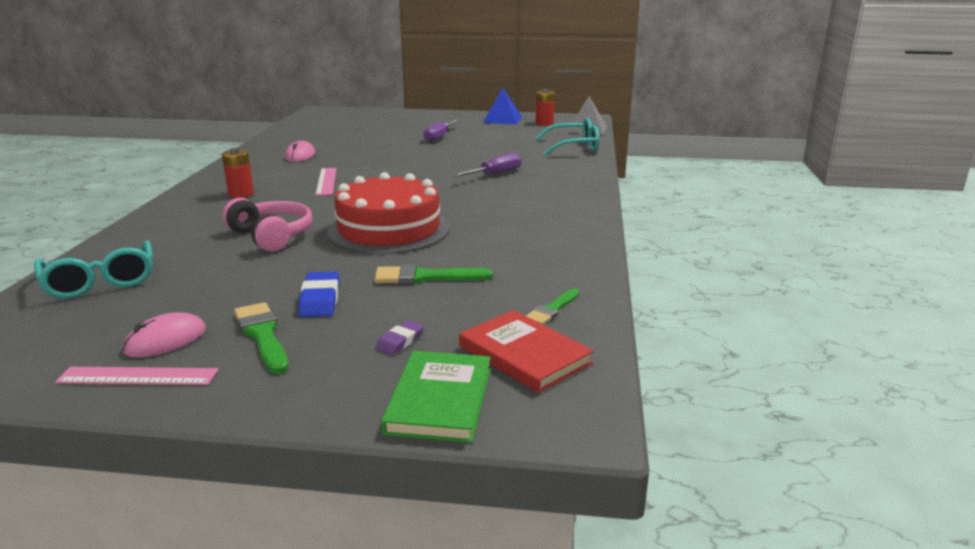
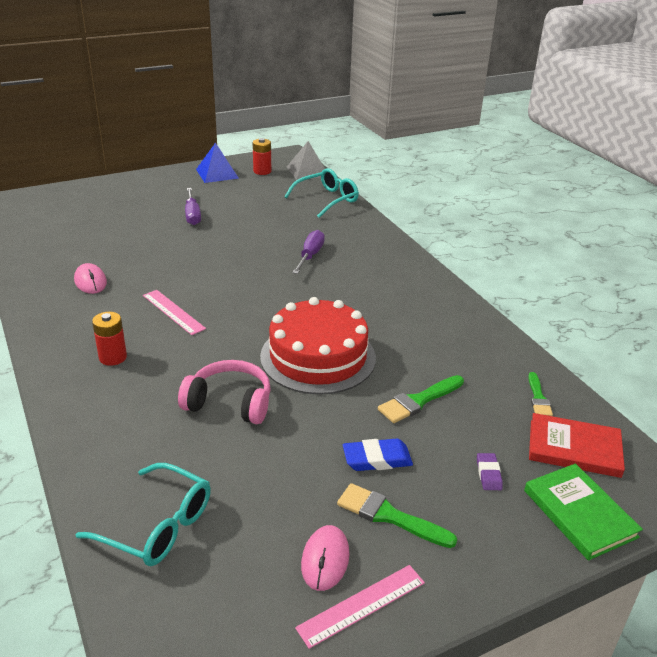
camera: 35 degrees left, 10 degrees up
(320, 299) = (377, 459): blue eraser -> blue eraser turned 60 degrees counterclockwise

